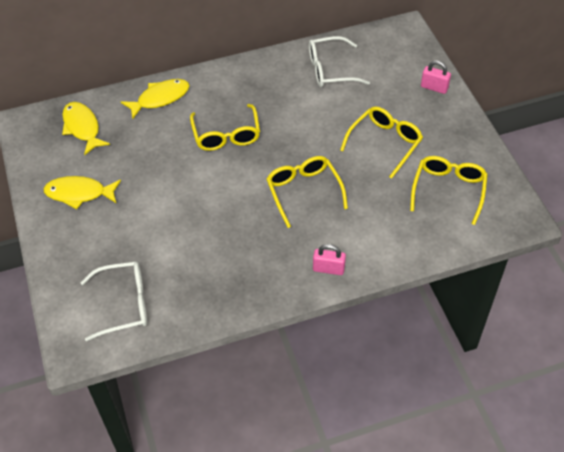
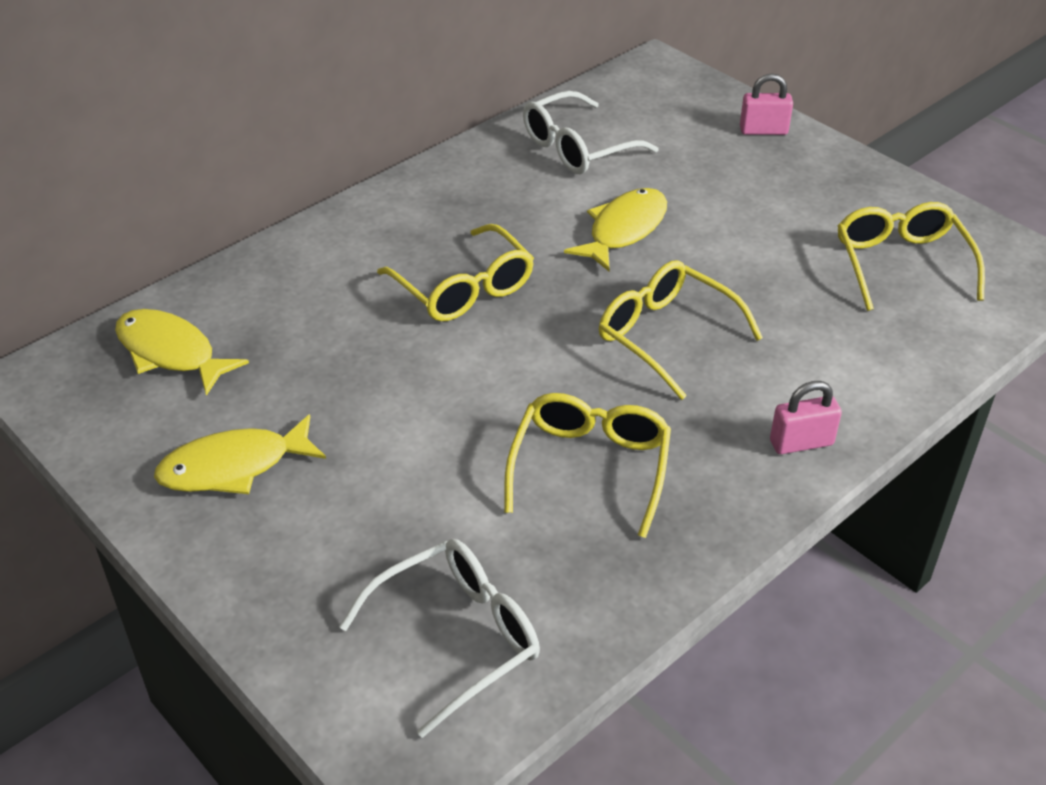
camera: 25 degrees left, 10 degrees down
(160, 98) = (299, 265): yellow fish -> yellow fish (624, 230)
(384, 143) = (747, 227): yellow glasses -> yellow glasses (590, 468)

